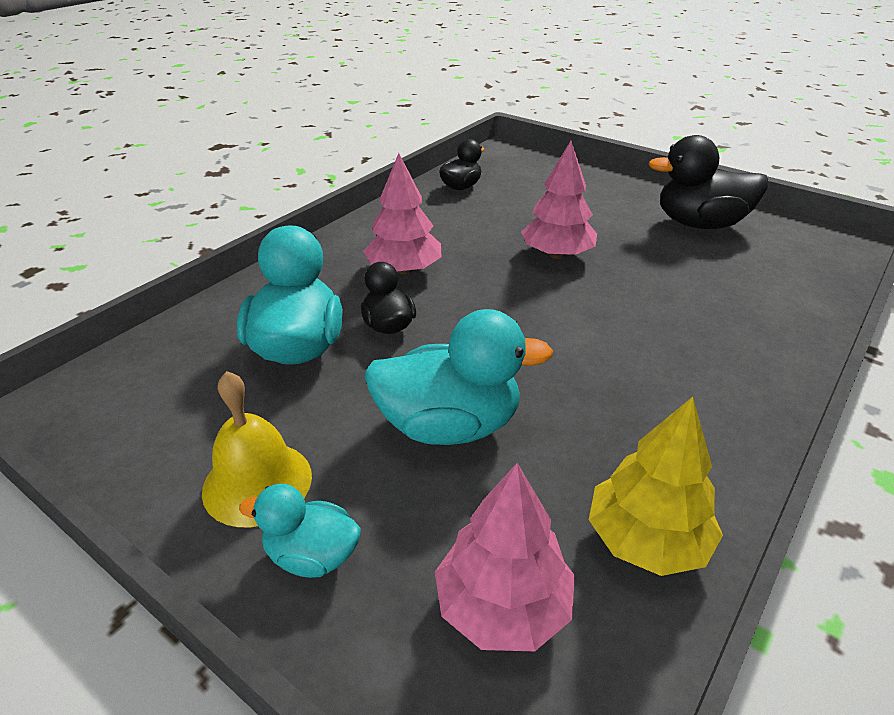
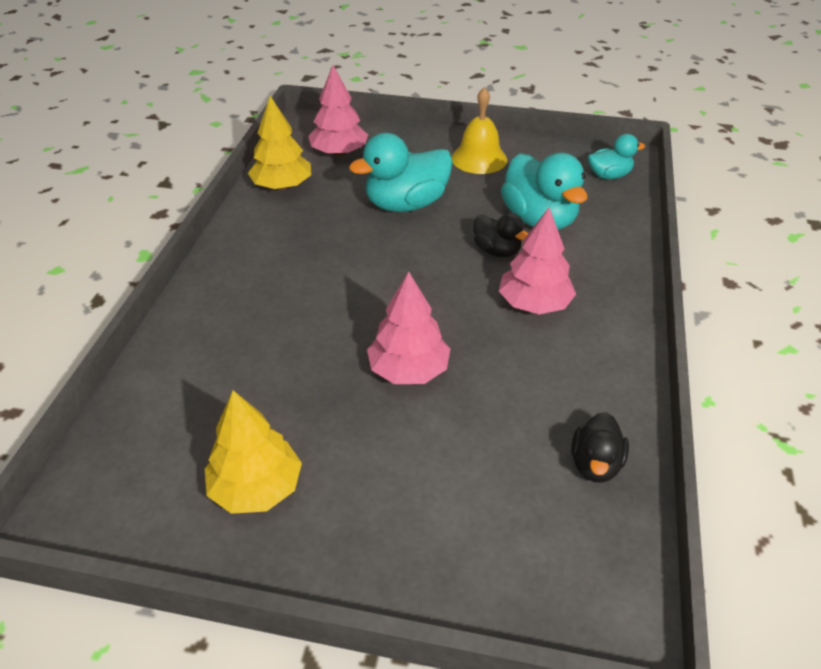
camera: 155 degrees right, 5 degrees up
(312, 556) = (428, 146): turquoise duck -> turquoise duck (609, 175)
(700, 224) = (256, 488): black duck -> yellow tree

